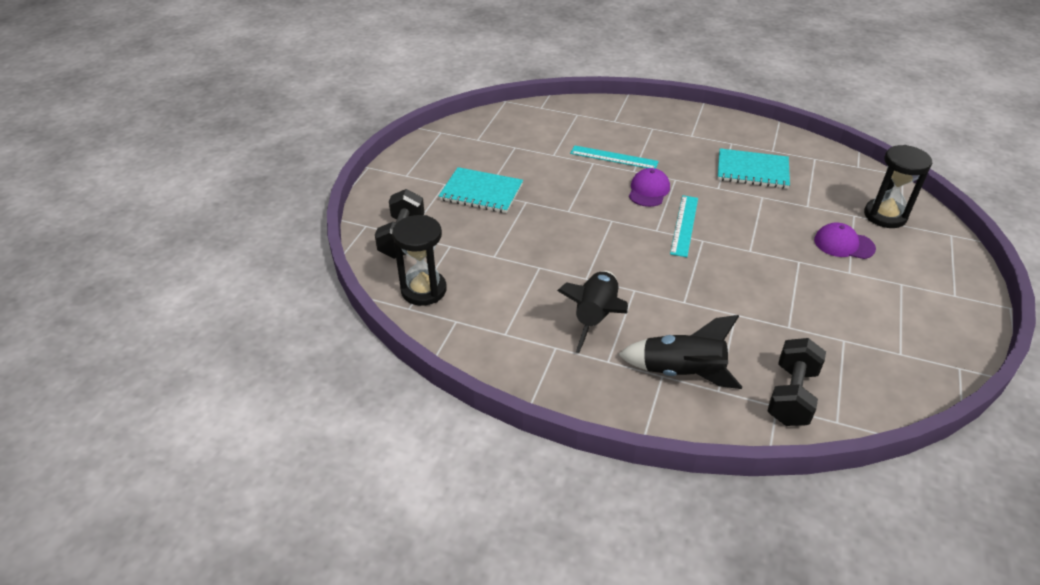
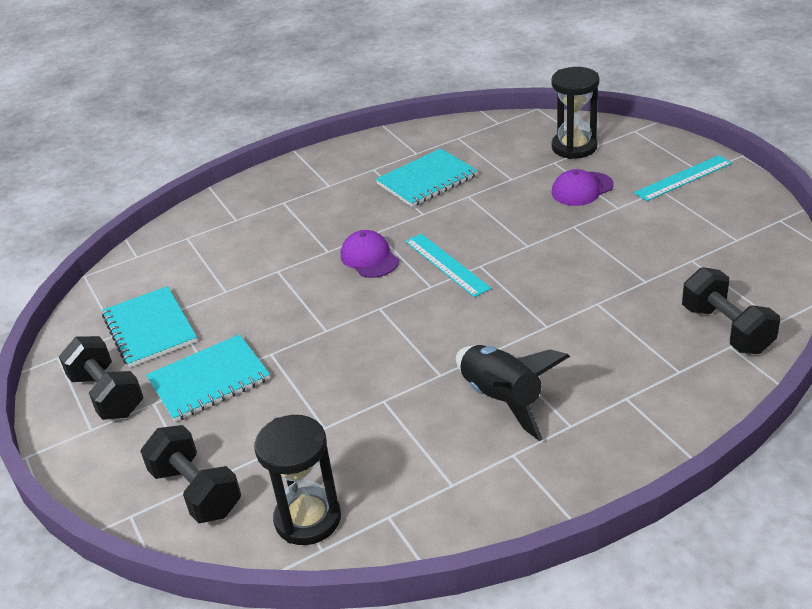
camera: 45 degrees left, 5 degrees down
(433, 165) = (107, 395): none -> black dumbbell
(494, 148) = (150, 328): none -> turquoise notebook
(614, 157) = (290, 252): turquoise ruler -> turquoise ruler (683, 178)
(681, 372) = (635, 382): black rocket -> none

